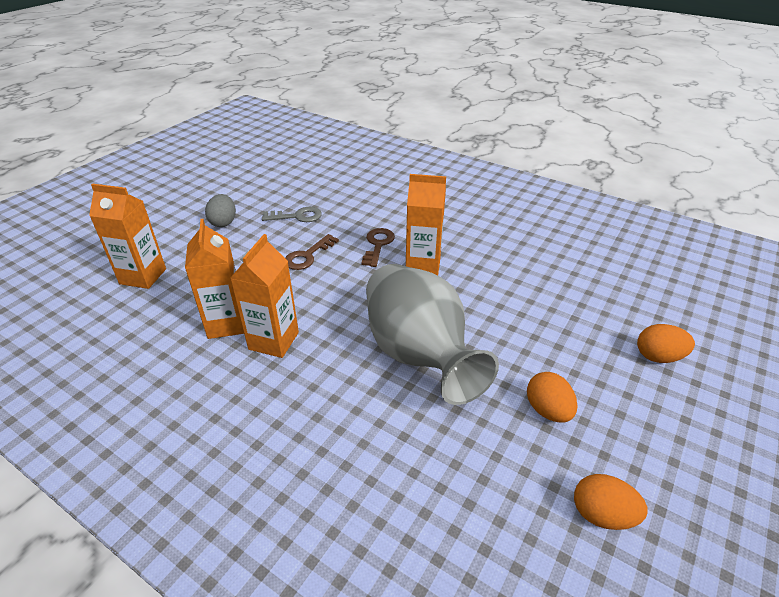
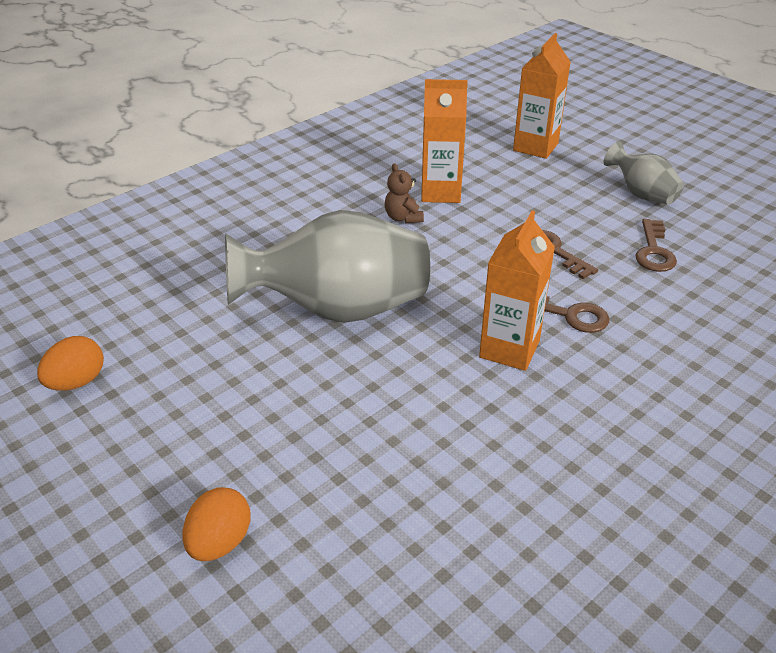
camera: 105 degrees right, 0 degrees up
(223, 222) = (641, 194): grey egg -> grey vase
(274, 341) = (403, 218): orange carton -> brown teddy bear
(297, 216) = (654, 251): grey key -> brown key
(547, 410) = (206, 388): orange egg -> none

